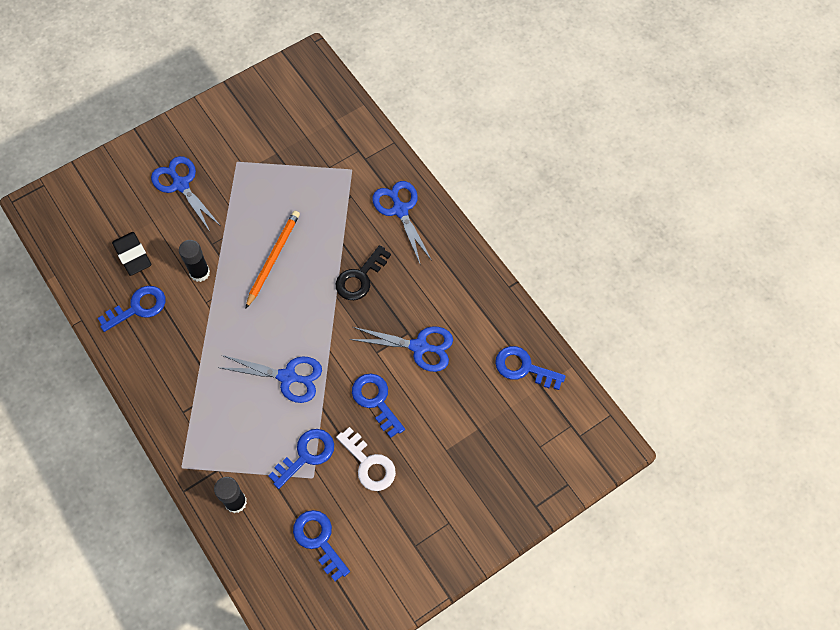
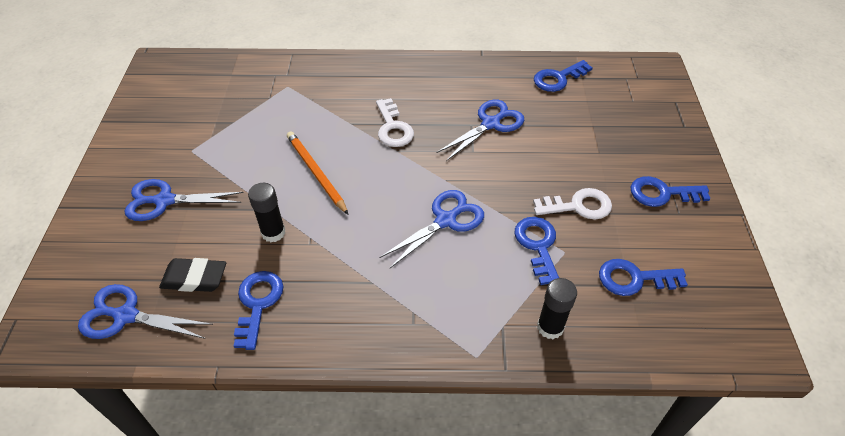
camera: 55 degrees left, 15 degrees down
(360, 278) = (393, 128): black key -> white key
(376, 400) = (519, 173): blue key -> blue key (662, 193)
(400, 210) = (356, 77): blue scissors -> blue scissors (126, 316)

